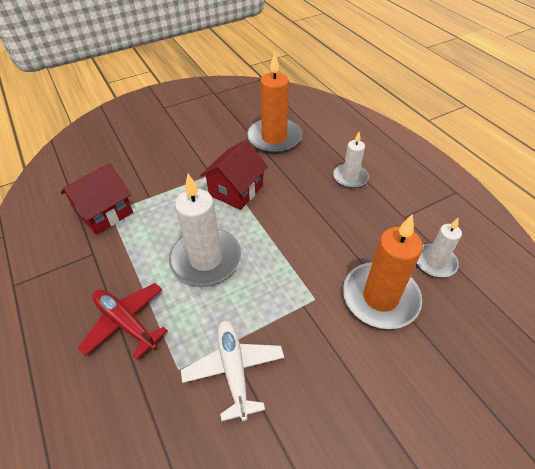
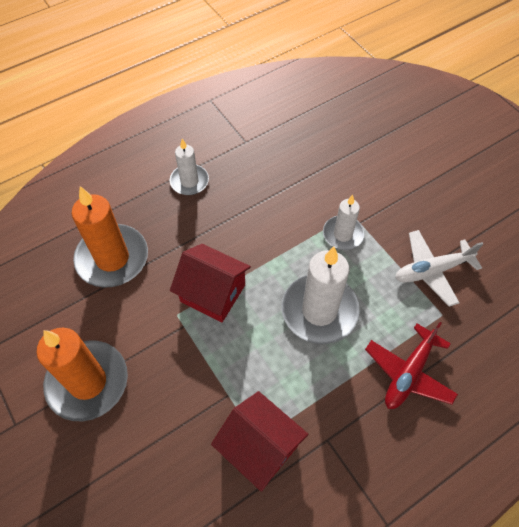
camera: 95 degrees left, 10 degrees up
(380, 297) = (342, 167): orange candle -> orange candle (88, 382)
(435, 262) = (298, 127): white candle -> white candle (343, 234)

